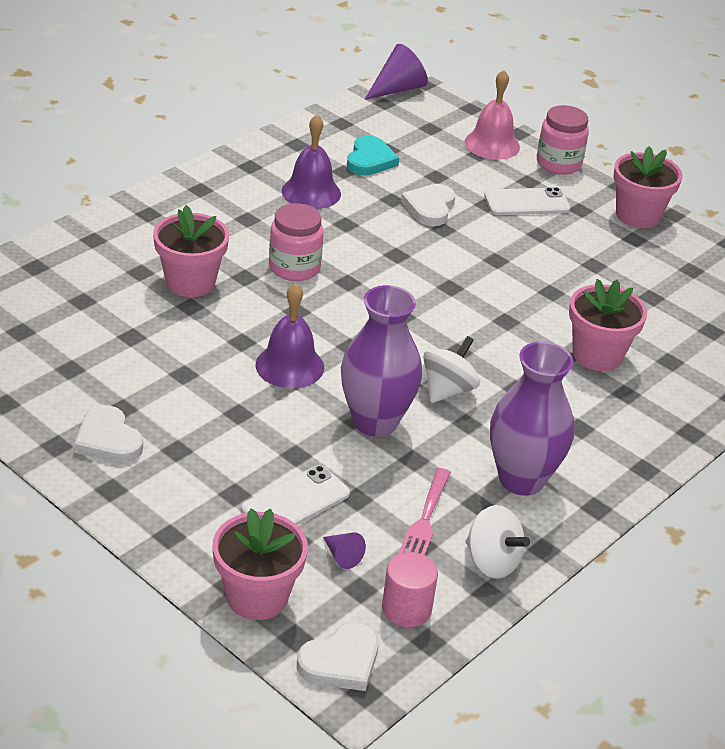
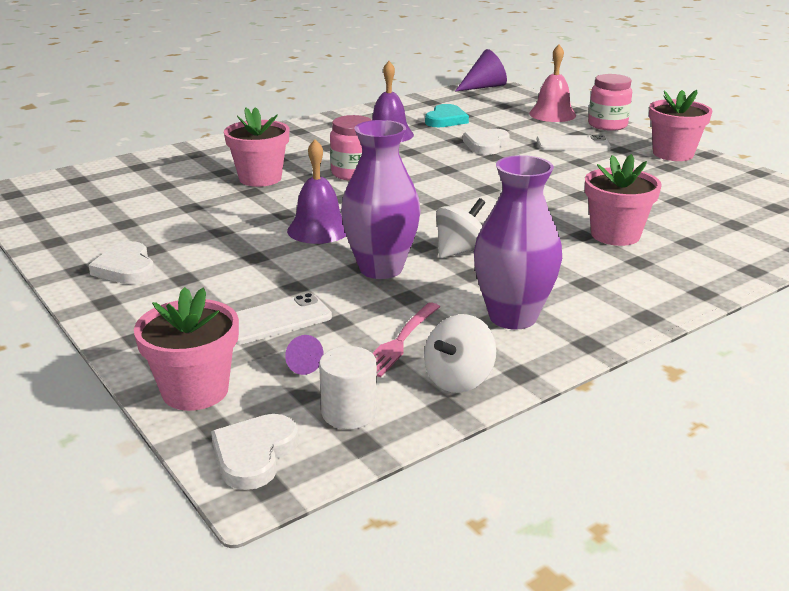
camera: 15 degrees right, 10 degrees down
(341, 662) = (254, 454): white heart -> white heart turned 135 degrees clockwise
(406, 609) = (349, 413): pink cylinder -> white cylinder
(492, 562) = (458, 379): white spinning top -> white spinning top turned 75 degrees clockwise

